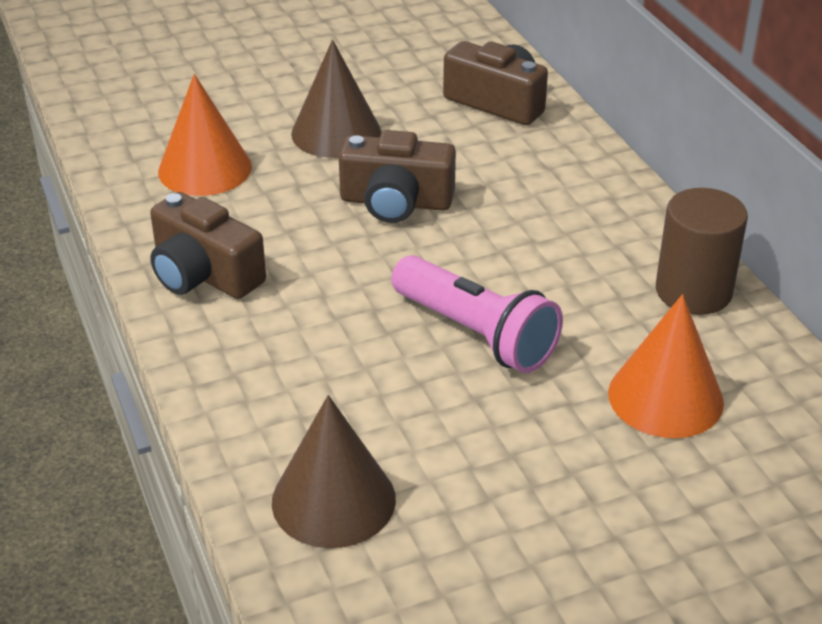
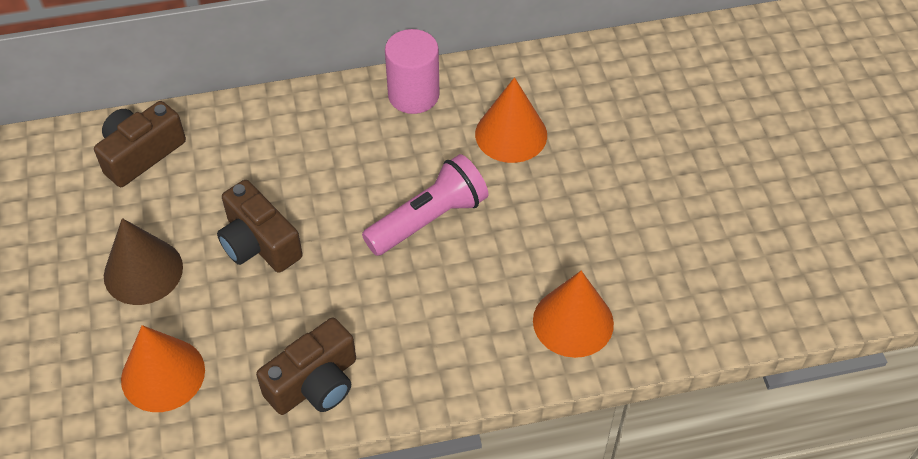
camera: 80 degrees left, 15 degrees up
(333, 500) = (573, 322): brown cone -> orange cone
(396, 202) = (259, 243): brown camera -> brown camera turned 120 degrees clockwise
(693, 291) = (413, 95): brown cylinder -> pink cylinder

